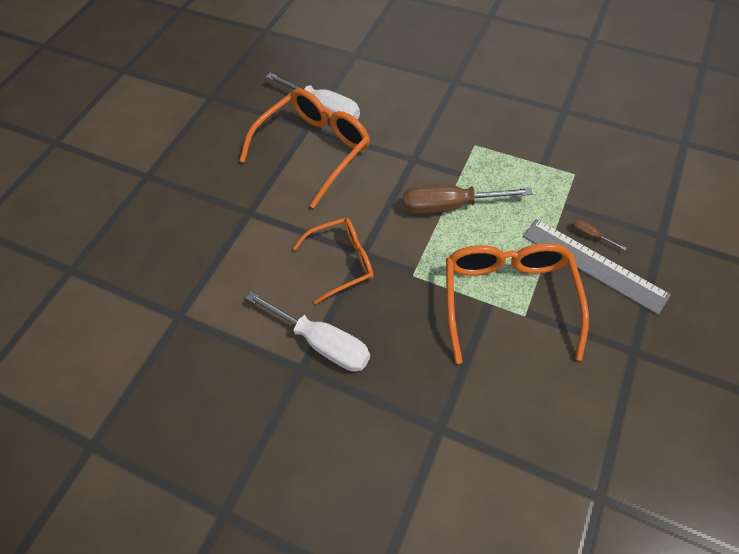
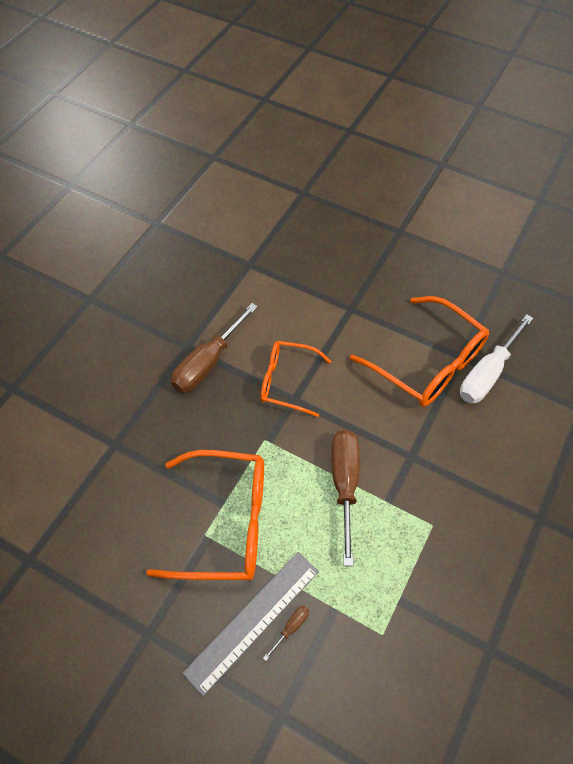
camera: 90 degrees right, 0 degrees up
(321, 342) = (208, 362): white screwdriver -> brown screwdriver
(342, 262) = (287, 381): orange glasses -> orange glasses turned 120 degrees clockwise

